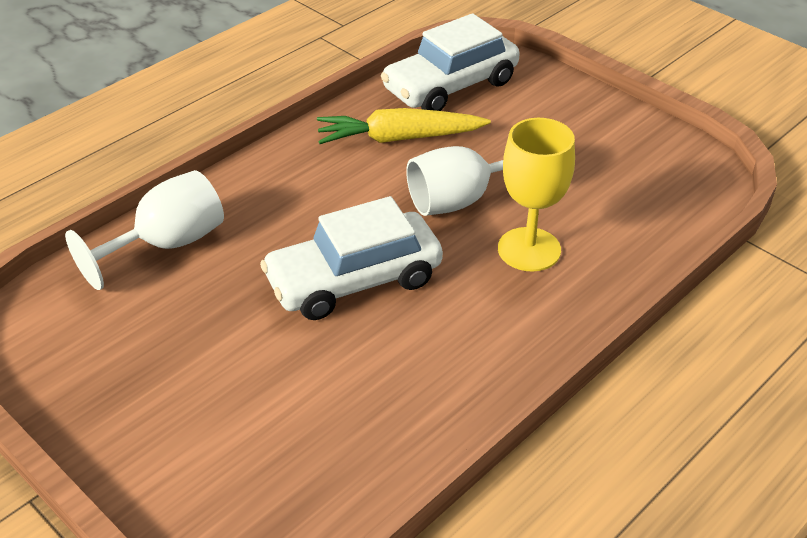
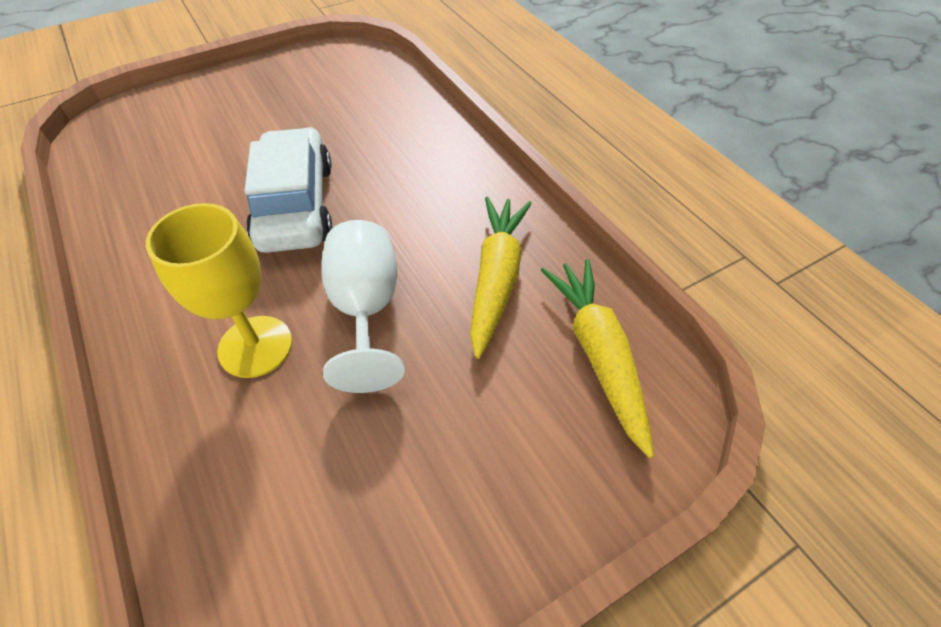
camera: 105 degrees right, 10 degrees up
(167, 244) = (400, 112): white goblet -> none
(450, 86) = (598, 354): white car -> yellow carrot

